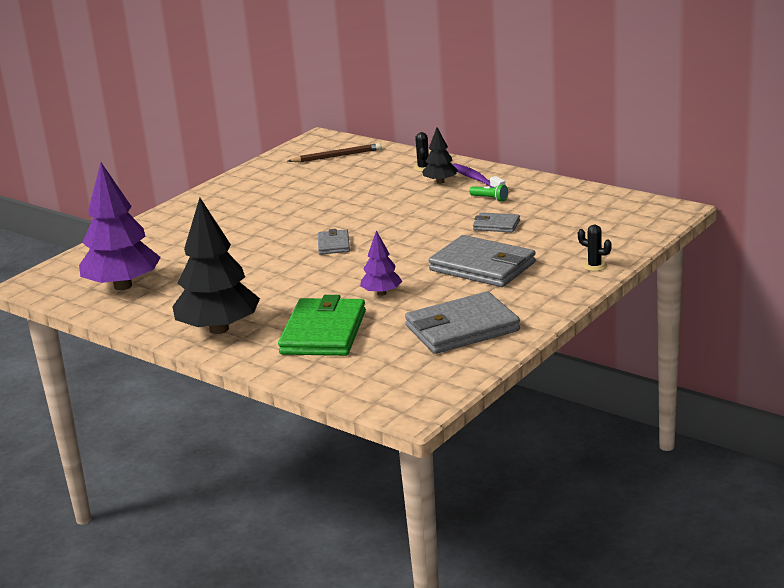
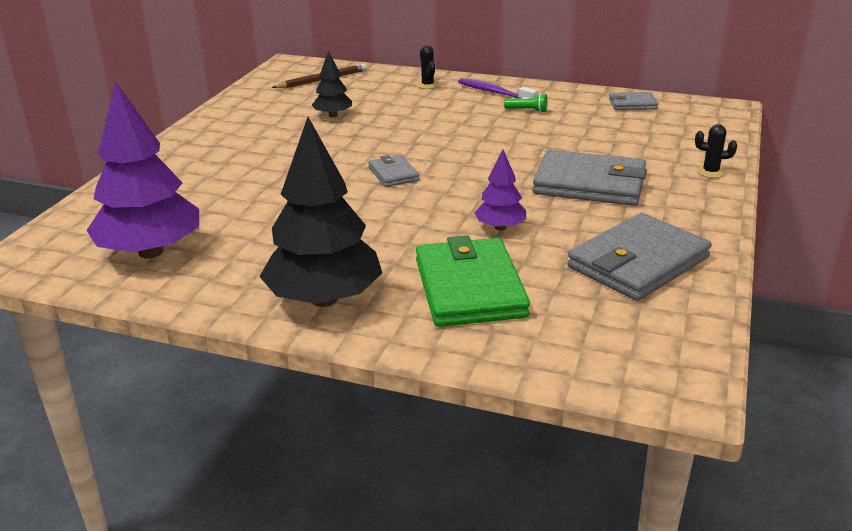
camera: 20 degrees left, 5 degrees up
(440, 182) = (458, 97): black tree -> black tree (333, 115)
(496, 225) = (560, 137): grey wallet -> grey wallet (632, 104)

